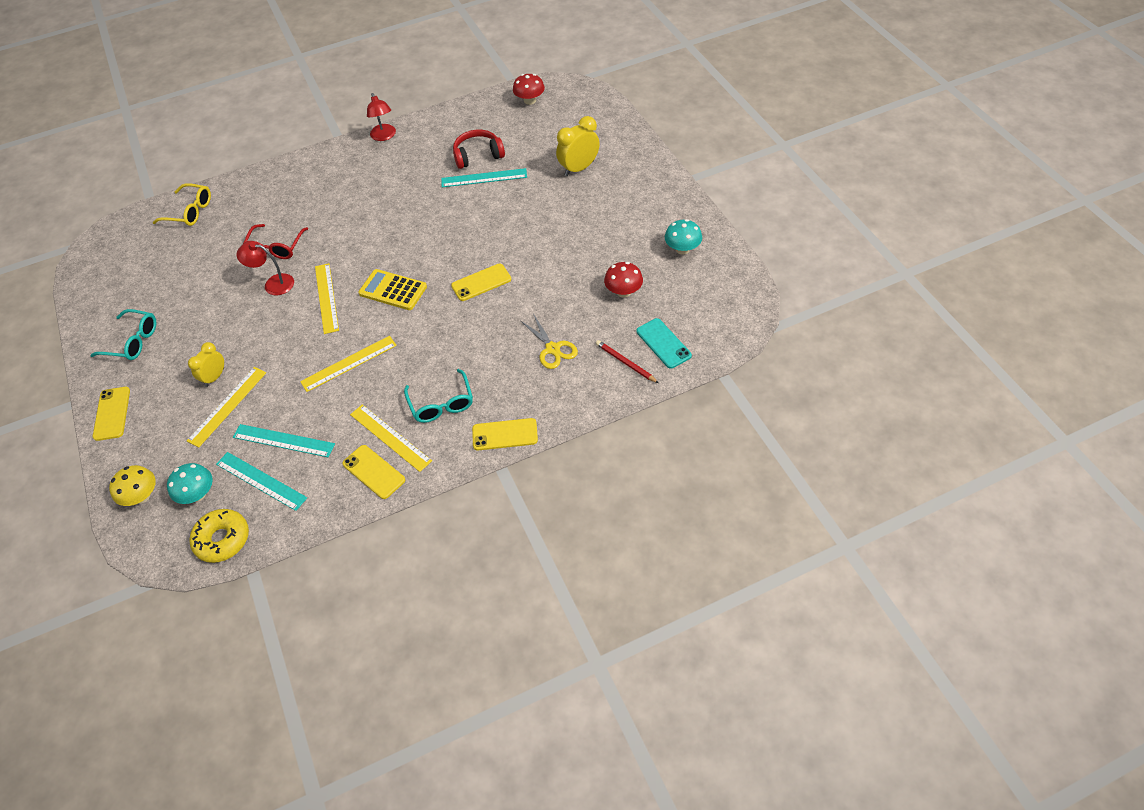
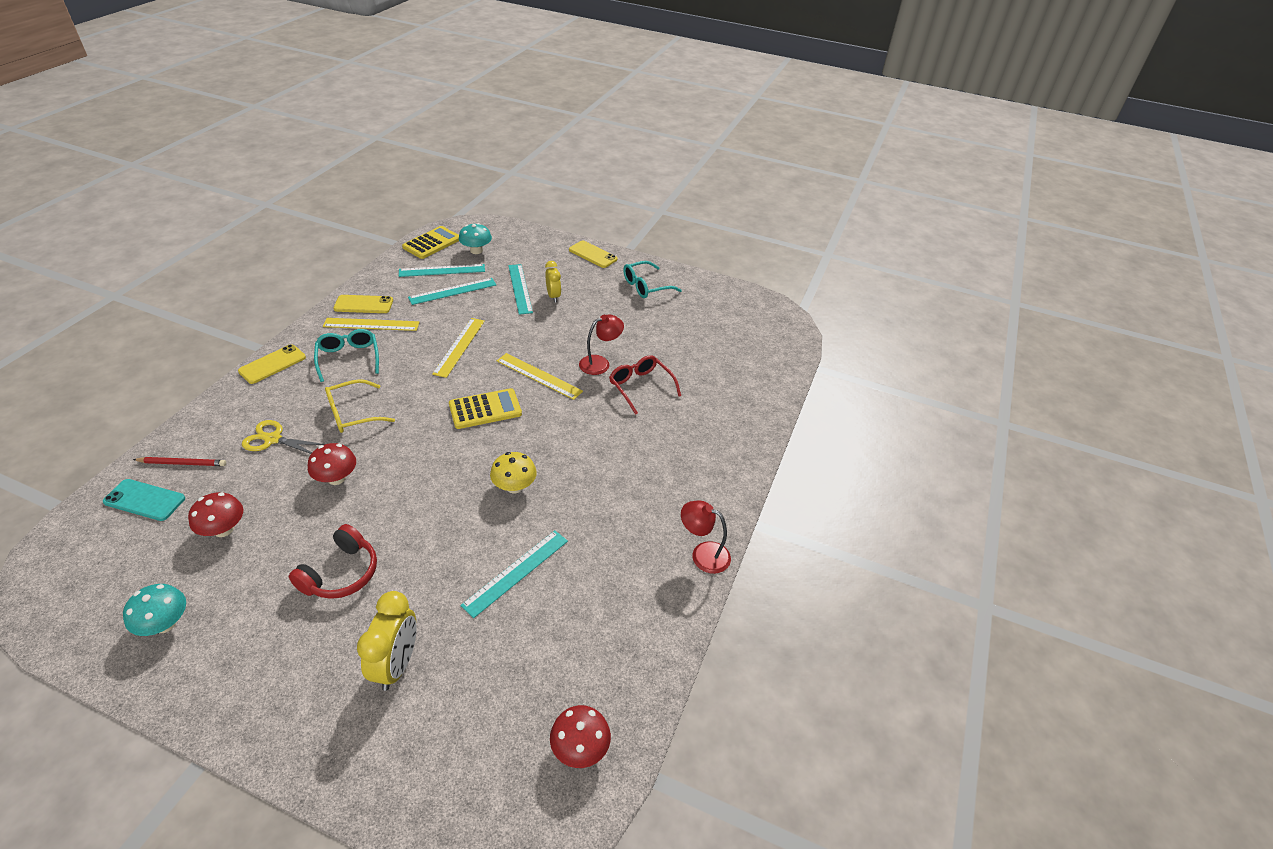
camera: 130 degrees right, 10 degrees down
(141, 496) = (511, 237): yellow mushroom -> yellow mushroom (514, 486)
(189, 211) = (762, 374): yellow glasses -> yellow glasses (353, 414)
(222, 539) = (432, 243): yellow donut -> yellow calculator
(227, 406) = (520, 288): yellow ruler -> turquoise ruler
(441, 404) = (348, 358): turquoise glasses -> turquoise glasses turned 45 degrees clockwise
(478, 155) = (557, 599): red headphones -> red headphones (341, 573)
(481, 282) = (401, 458): yellow phone -> none
(533, 290) = (336, 478): none -> red mushroom

